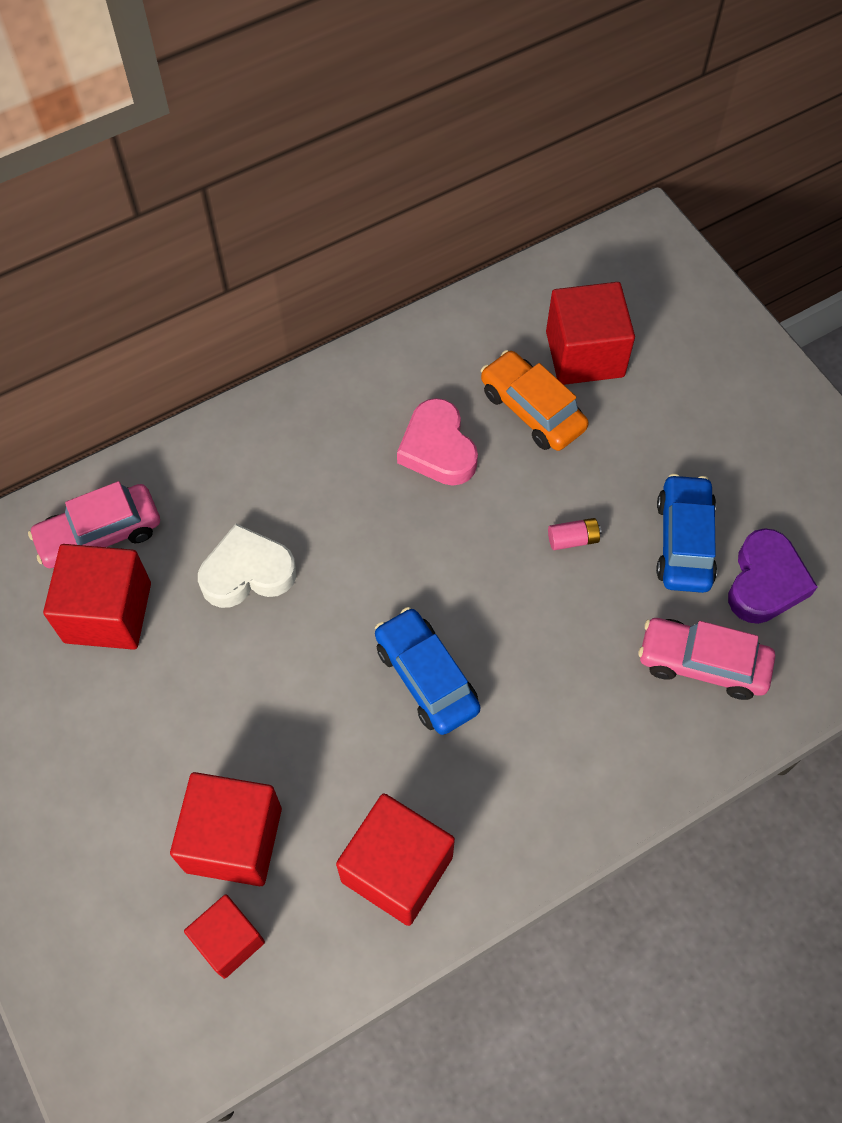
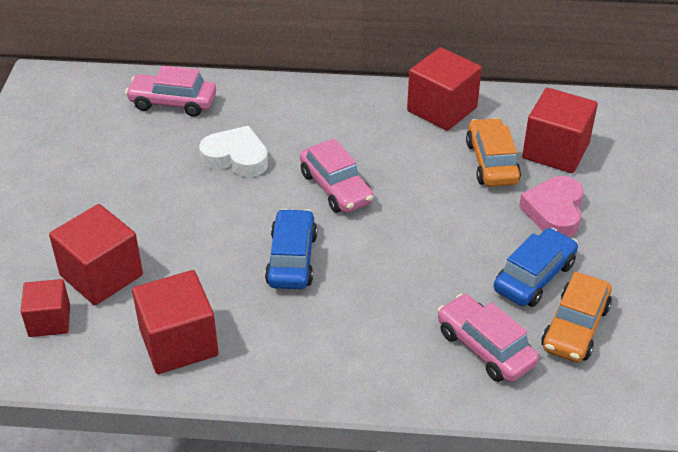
camera: 35 degrees right, 20 degrees down
(108, 612) = (141, 138): red cube -> red cube (442, 109)
(395, 547) = (336, 188): none -> pink car
(438, 449) = (410, 154): pink heart -> pink heart (554, 211)
(573, 539) = (456, 238): pink battery -> none
(765, 582) = (575, 327): purple heart -> orange car

